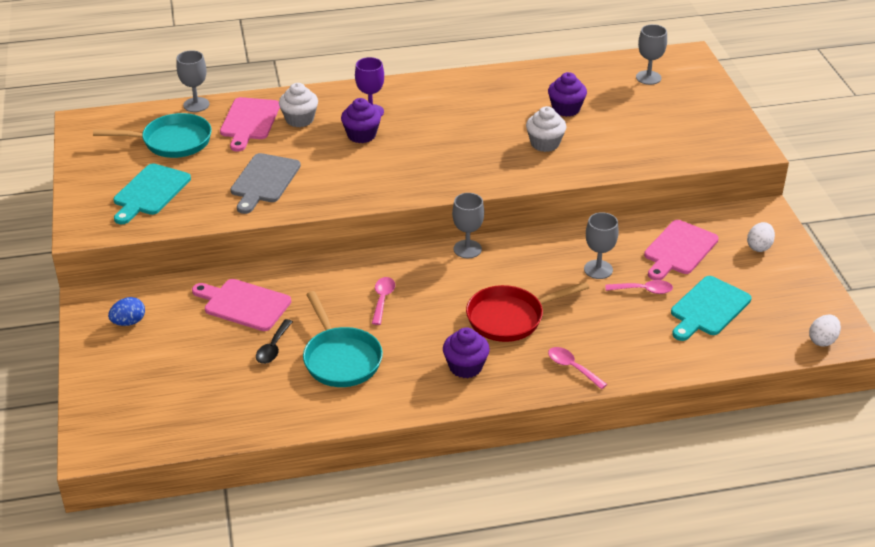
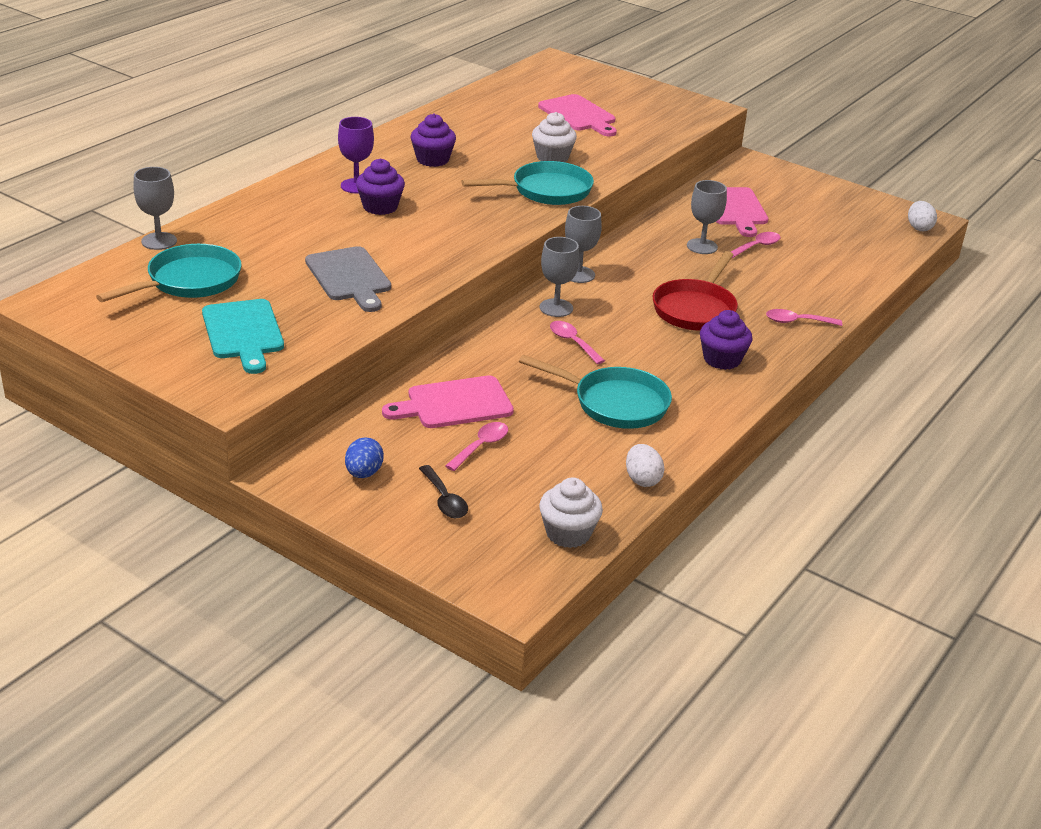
camera: 45 degrees left, 5 degrees down
(216, 342) = (481, 446): none -> pink spoon
(249, 121) = (245, 235): pink cutting board -> pink cutting board (579, 115)
(273, 348) = (542, 424): black spoon -> black spoon (444, 500)
(299, 119) = (296, 215): white cupcake -> white cupcake (568, 533)
(495, 170) = (546, 191): none -> turquoise pan
(566, 109) = (525, 127): purple cupcake -> purple cupcake (432, 160)
(648, 77) = (552, 84): grey goblet -> grey goblet (556, 308)
(708, 308) = (818, 239): turquoise cutting board -> none
(759, 247) = (783, 185): white egg -> white egg (642, 479)

